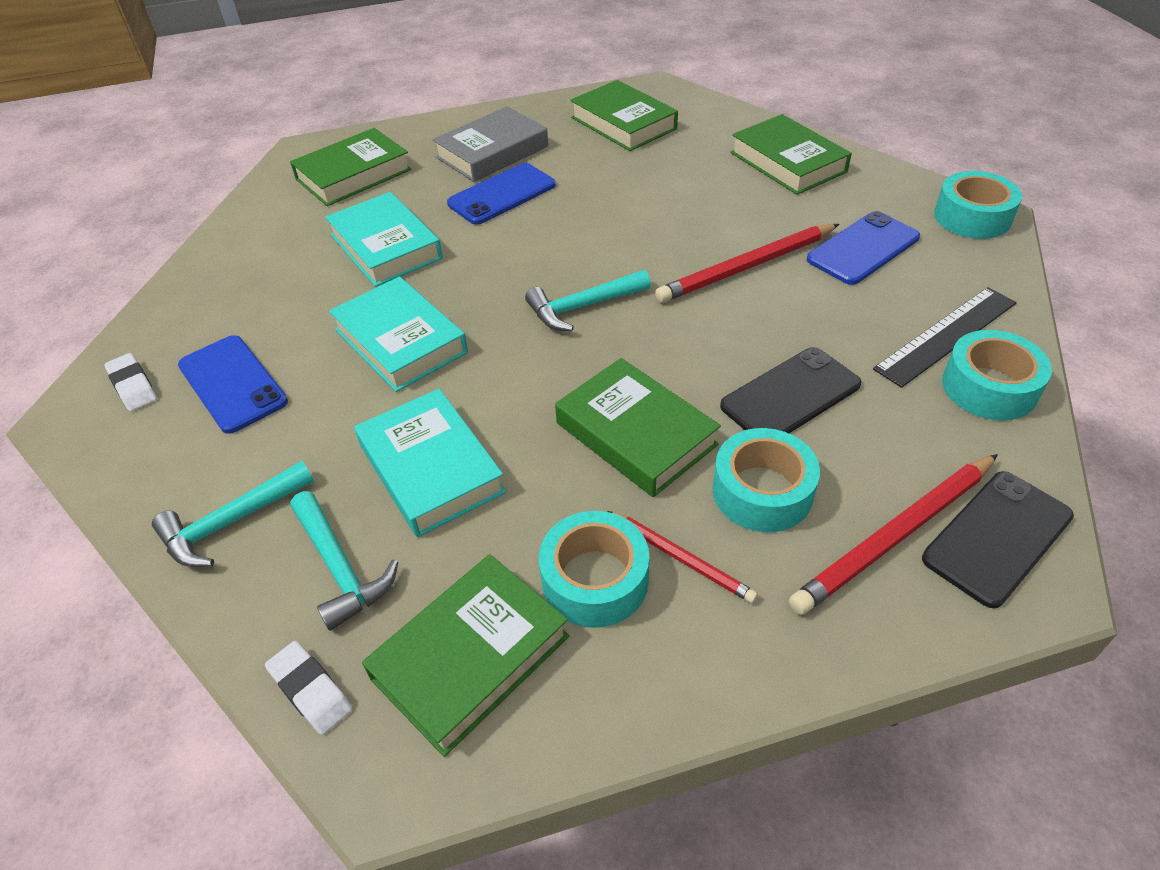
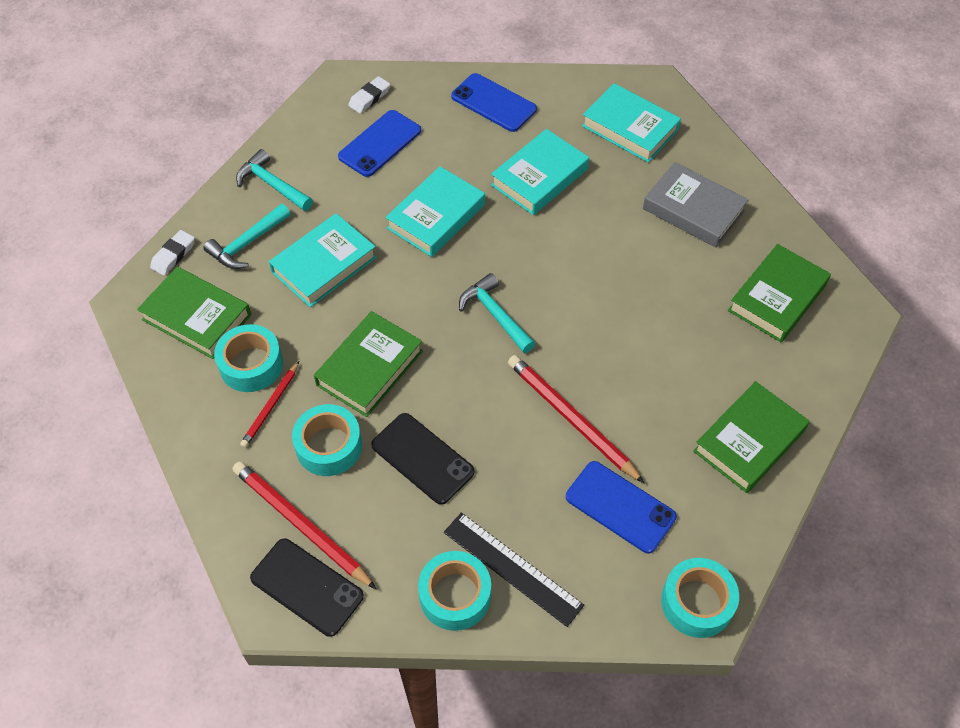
camera: 75 degrees right, 10 degrees up
(353, 174) = (630, 128): green book -> turquoise book
(502, 194) = (629, 232): blue phone -> blue phone (493, 103)

